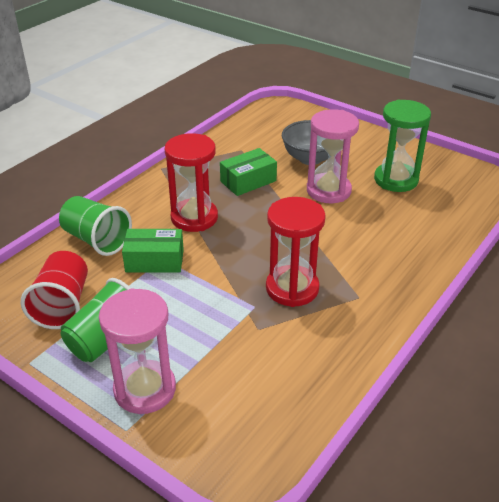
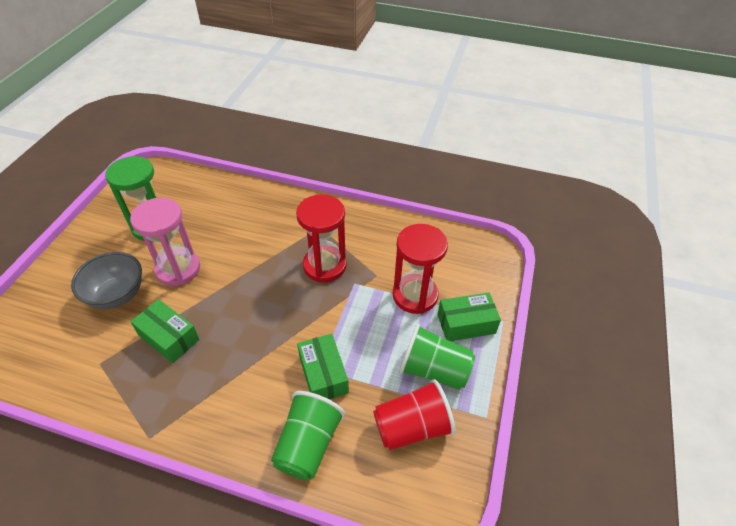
camera: 110 degrees left, 10 degrees up
(145, 389) = (466, 324): pink hourglass -> green box
(194, 218) = (246, 365): red hourglass -> red hourglass (415, 295)

